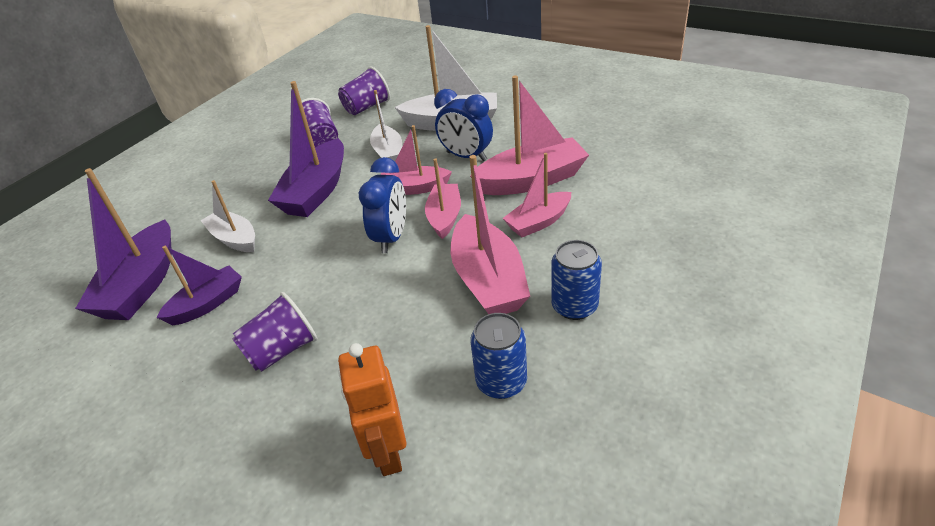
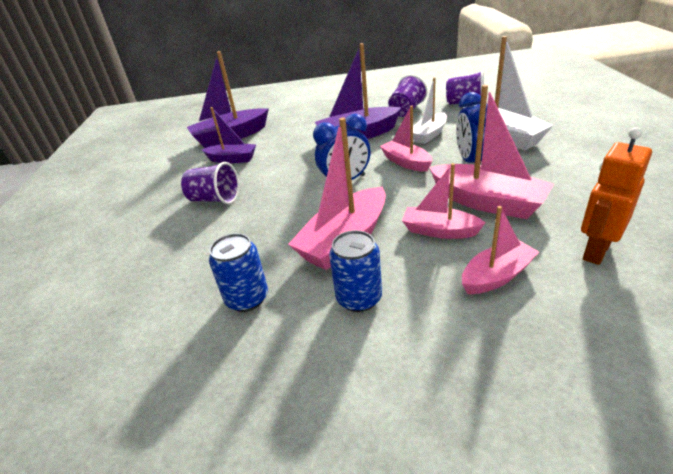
camera: 55 degrees right, 5 degrees down
(234, 239) = (289, 138): white boat -> none
(387, 452) = (158, 279): orange robot -> orange robot (596, 251)
(444, 217) = (391, 189): pink boat -> pink boat (496, 276)

